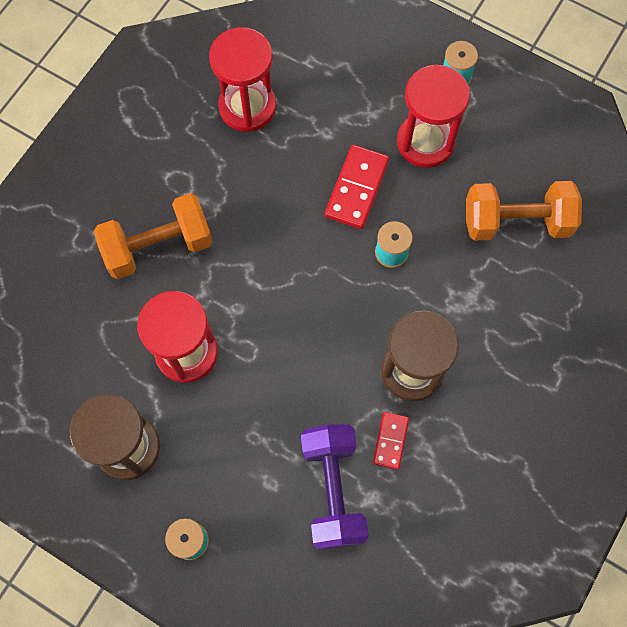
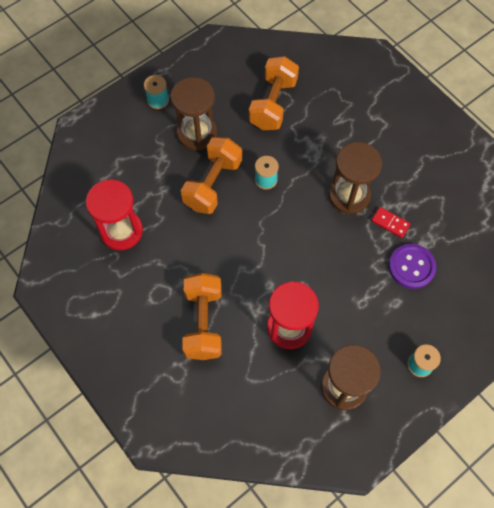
camera: 70 degrees left, 5 degrees down
(333, 490) = (411, 267): purple dumbbell -> purple button
(357, 189) = (213, 184): red domino -> orange dumbbell
(425, 142) = (197, 133): red hourglass -> brown hourglass

